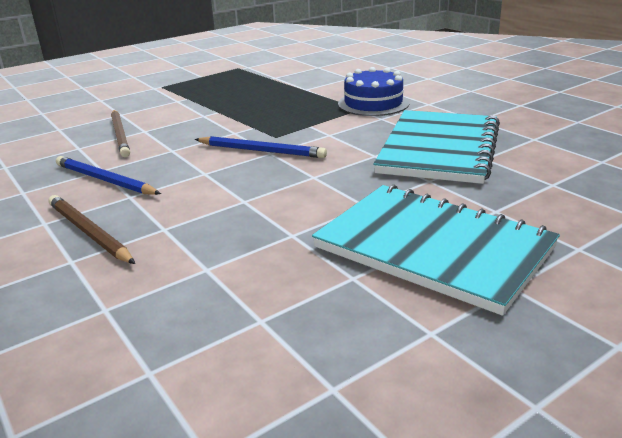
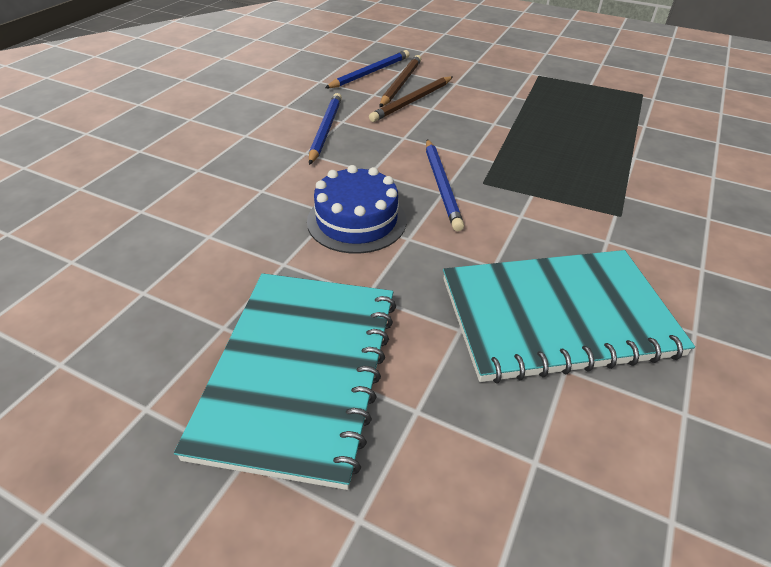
camera: 60 degrees right, 15 degrees up
(35, 141) = (370, 73): none -> blue pencil
(89, 232) = (239, 159): brown pencil -> brown pencil (400, 83)
(373, 103) = (647, 220): blue cake -> blue cake (356, 220)

